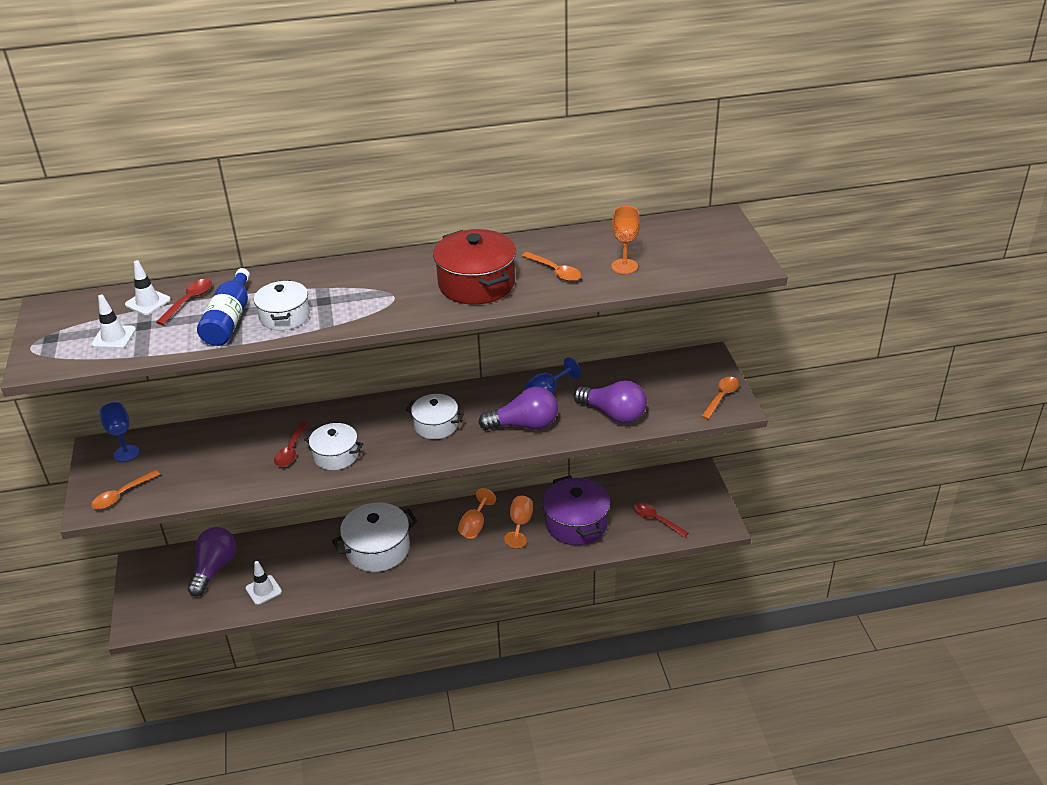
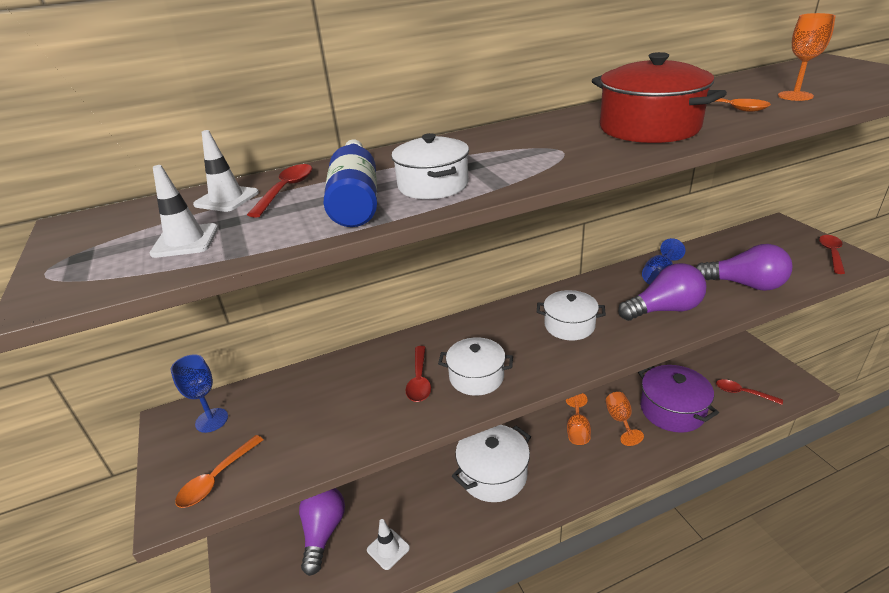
camera: 10 degrees left, 5 degrees down
(721, 397) = (831, 253): orange spoon -> red spoon

